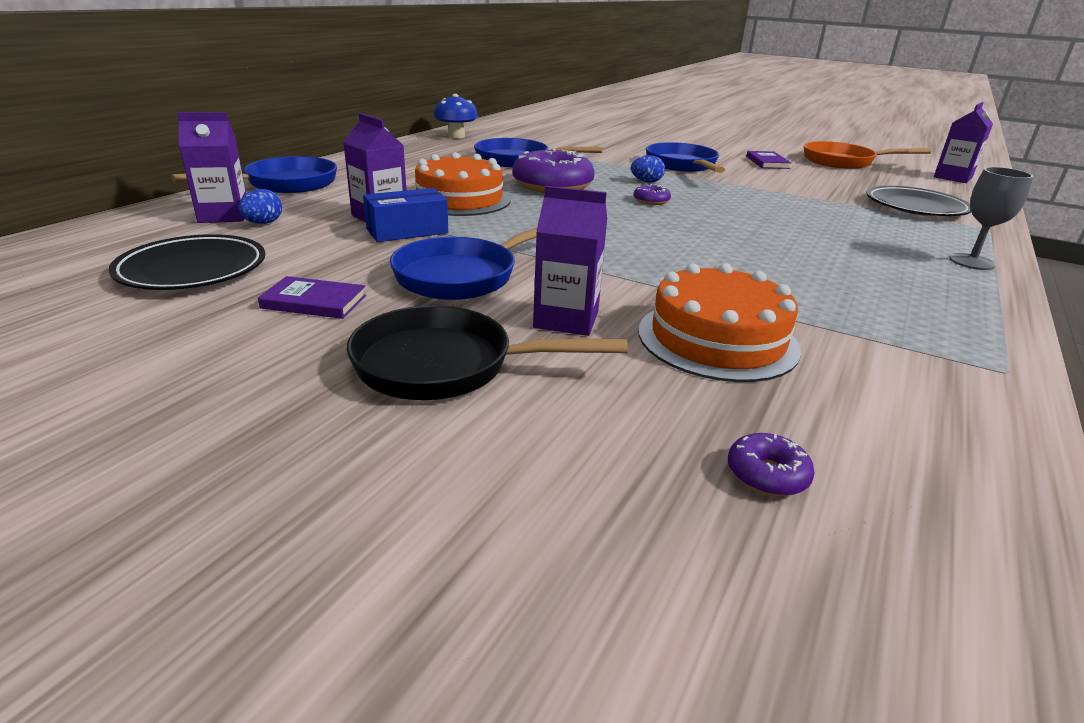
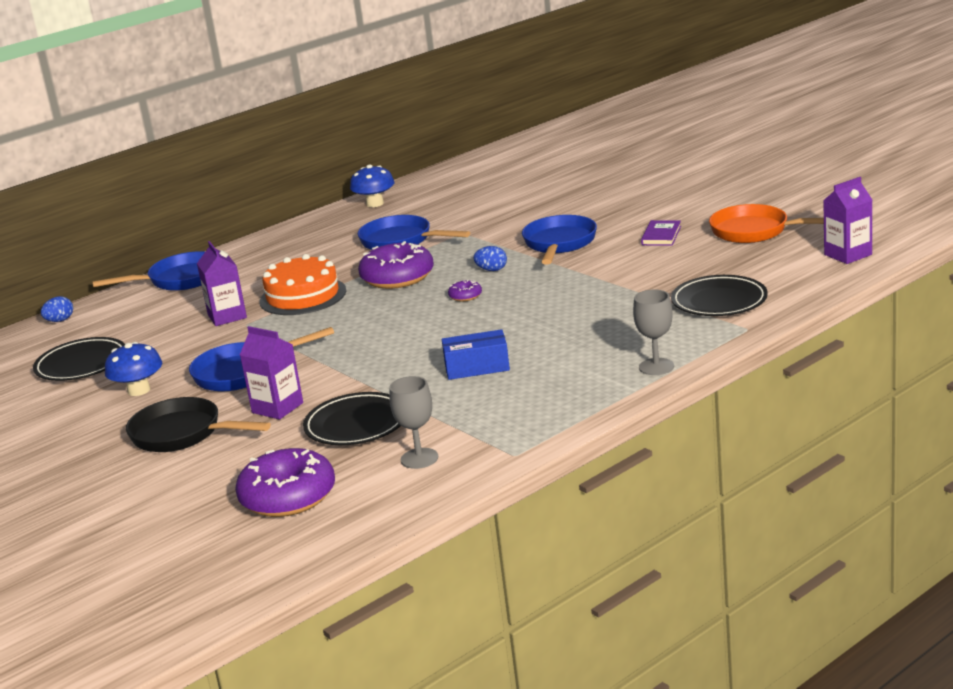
camera: 25 degrees right, 5 degrees down
(224, 215) = (120, 315): purple carton -> none
(263, 223) = (143, 323): blue egg -> blue egg (60, 321)
(314, 302) = (139, 390): purple book -> blue mushroom
(407, 231) = (236, 331): blue box -> blue box (477, 367)
(717, 339) = (356, 425): orange cake -> black plate
(767, 475) = (288, 497): purple donut -> purple donut, size x2.31
(884, 385) = (419, 458): none -> grey goblet

